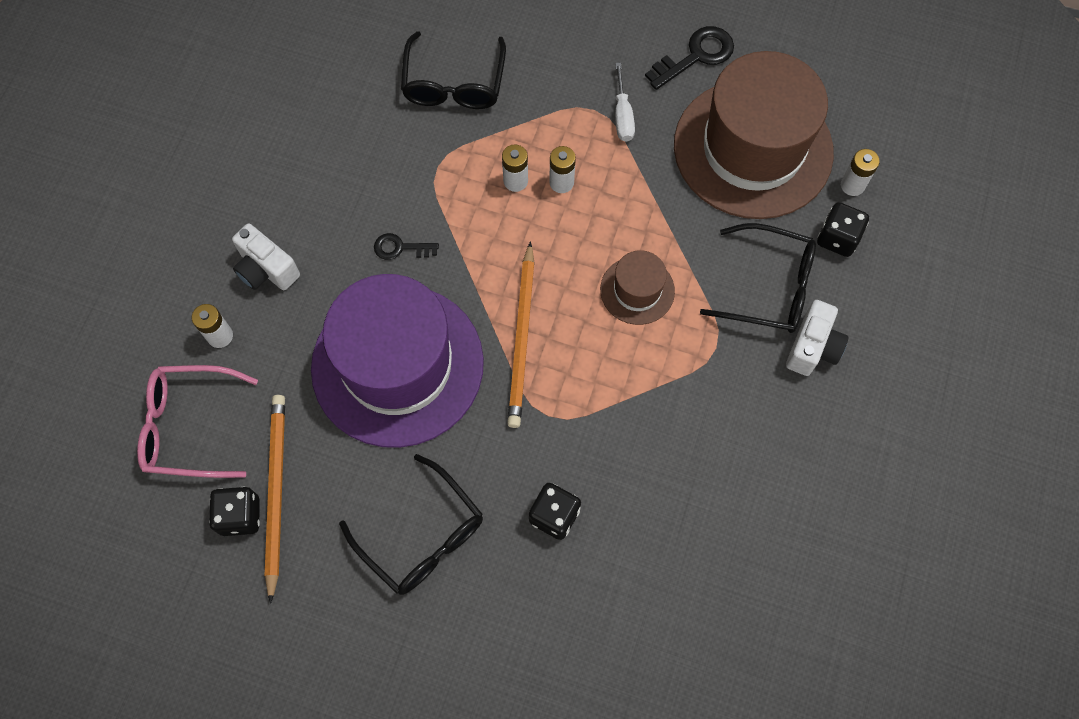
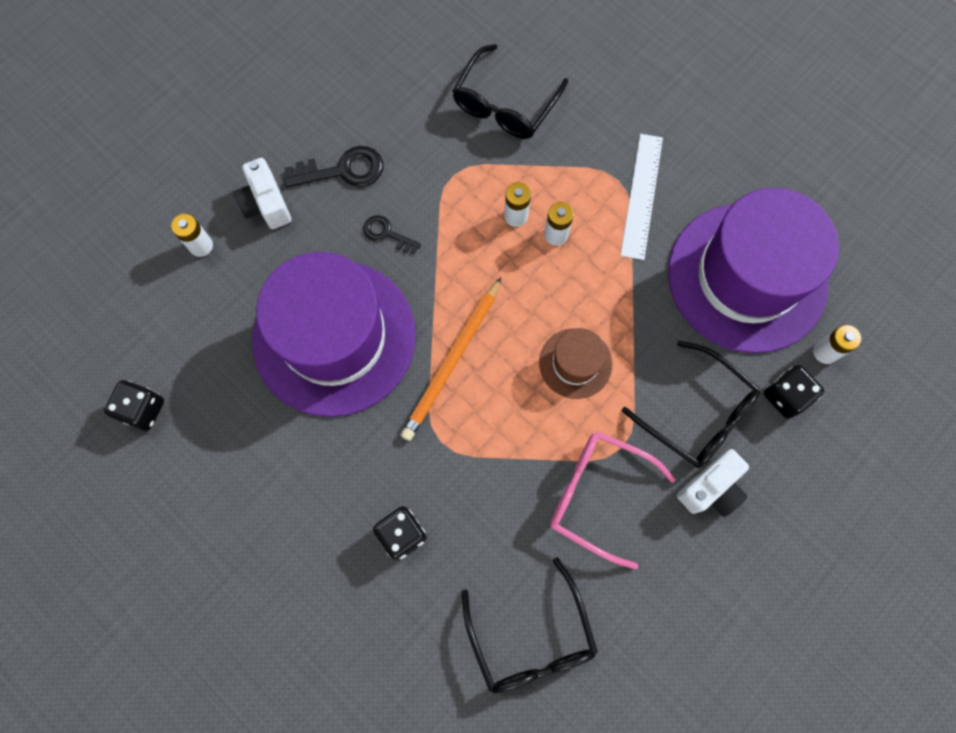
camera: 25 degrees right, 5 degrees up
(189, 426) = (139, 313): pink glasses -> pink glasses (598, 495)
(276, 492) = (181, 403): orange pencil -> none
(422, 536) = (281, 498): black glasses -> black glasses (531, 637)
(622, 115) = (641, 195): white screwdriver -> white ruler
(696, 56) = (737, 168): black key -> black key (343, 170)
(753, 148) = (747, 277): brown hat -> purple hat

